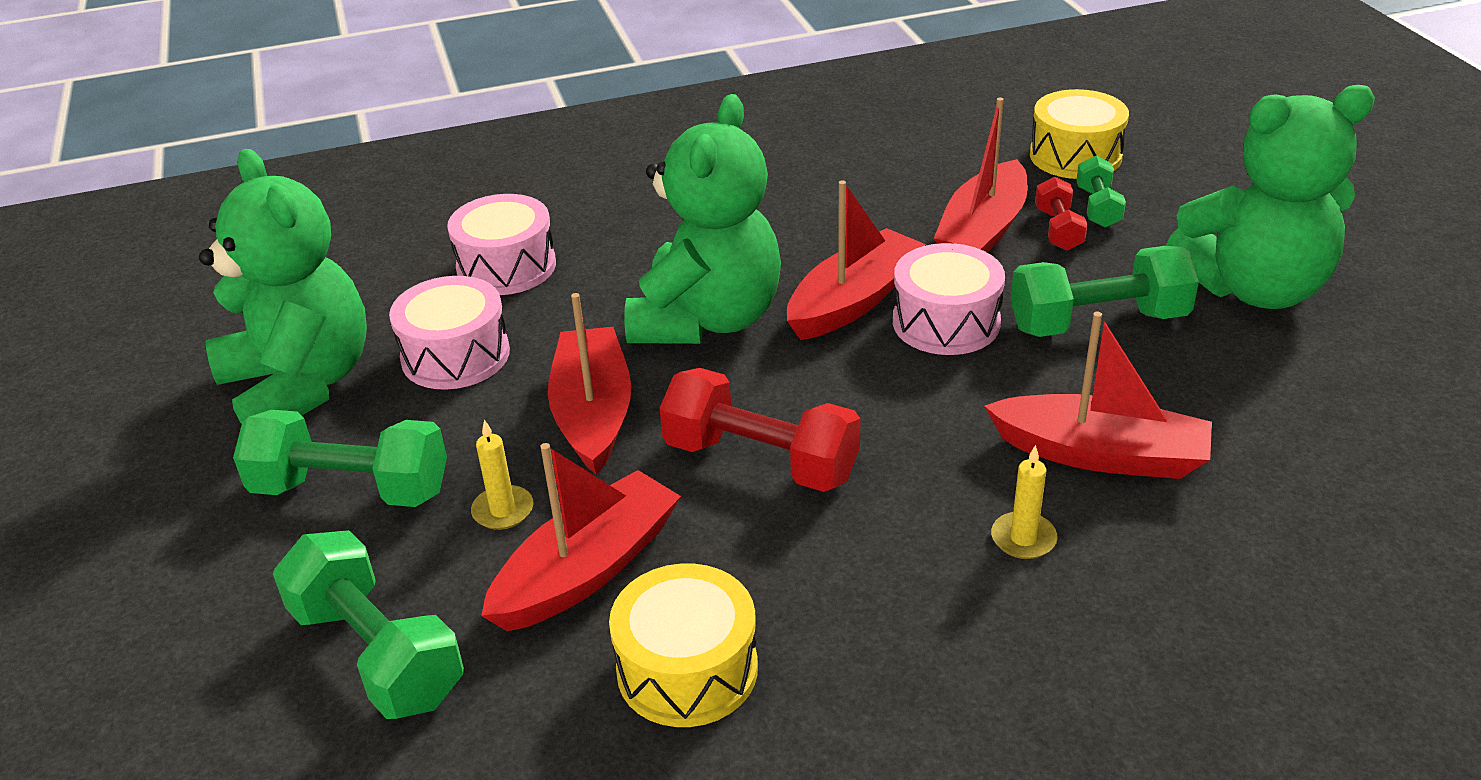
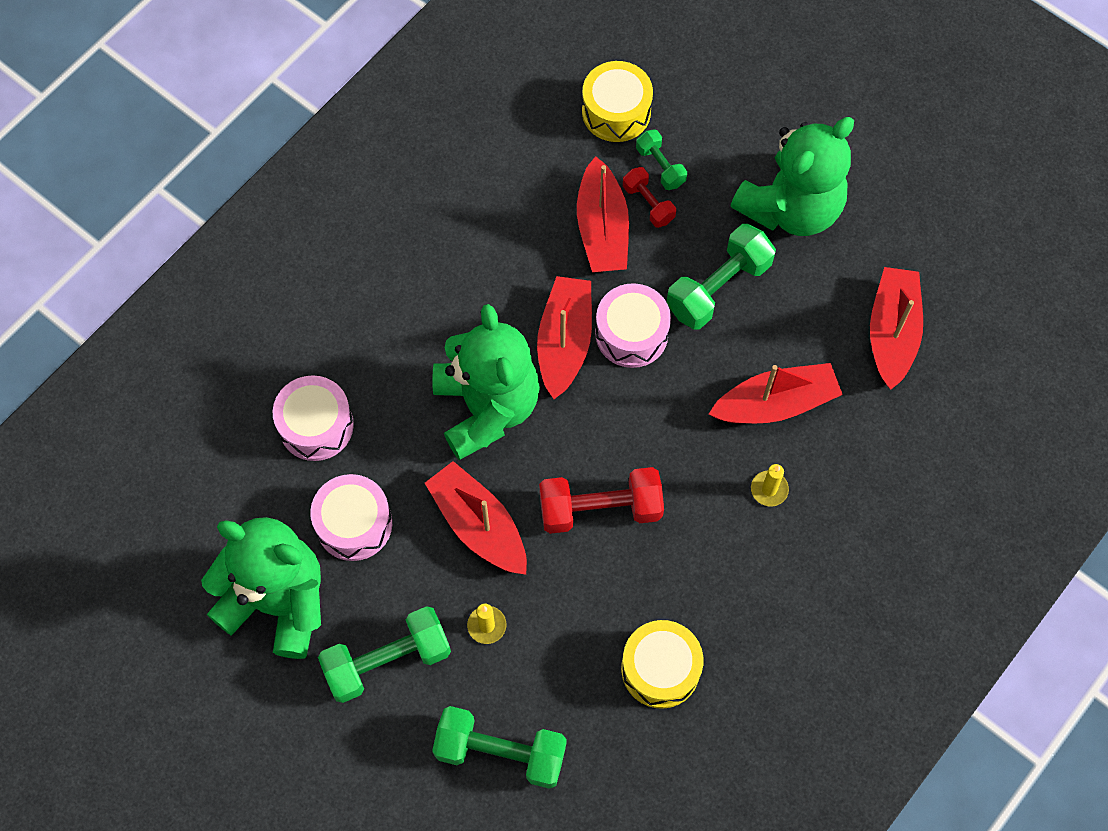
camera: 35 degrees left, 30 degrees up
(587, 570) = (564, 638): red boat -> red boat (892, 333)

